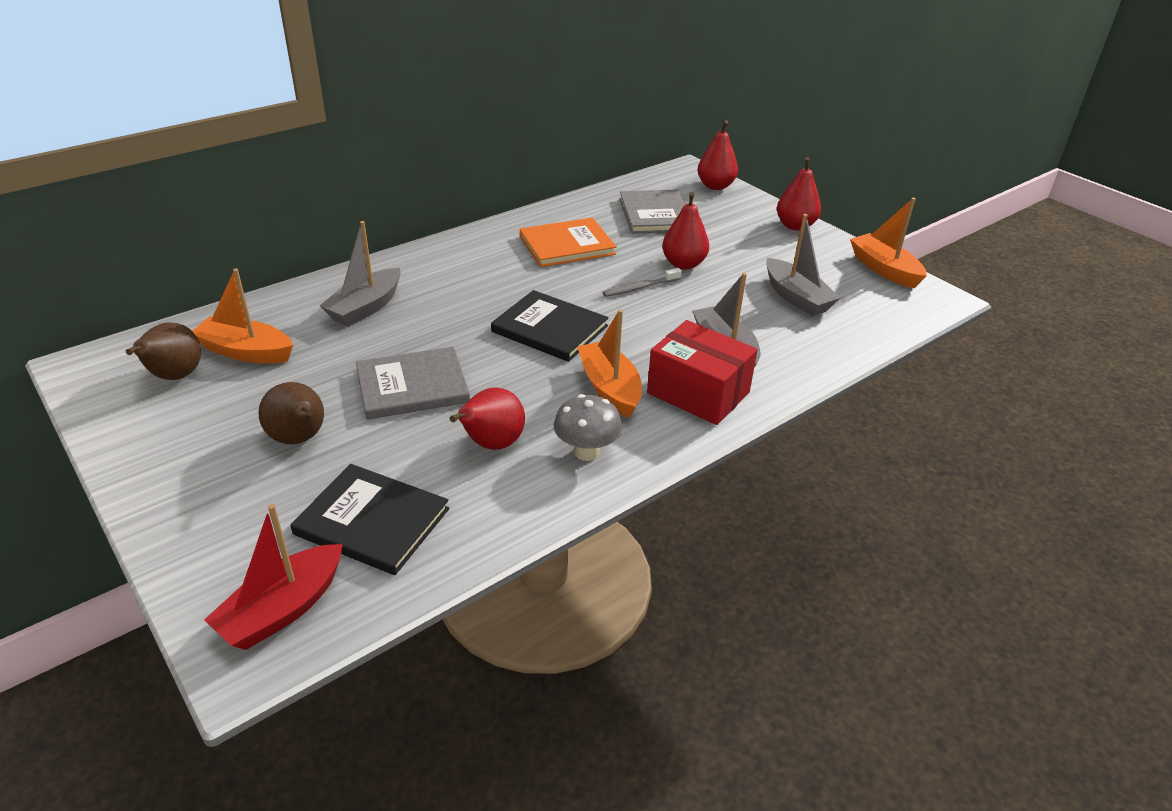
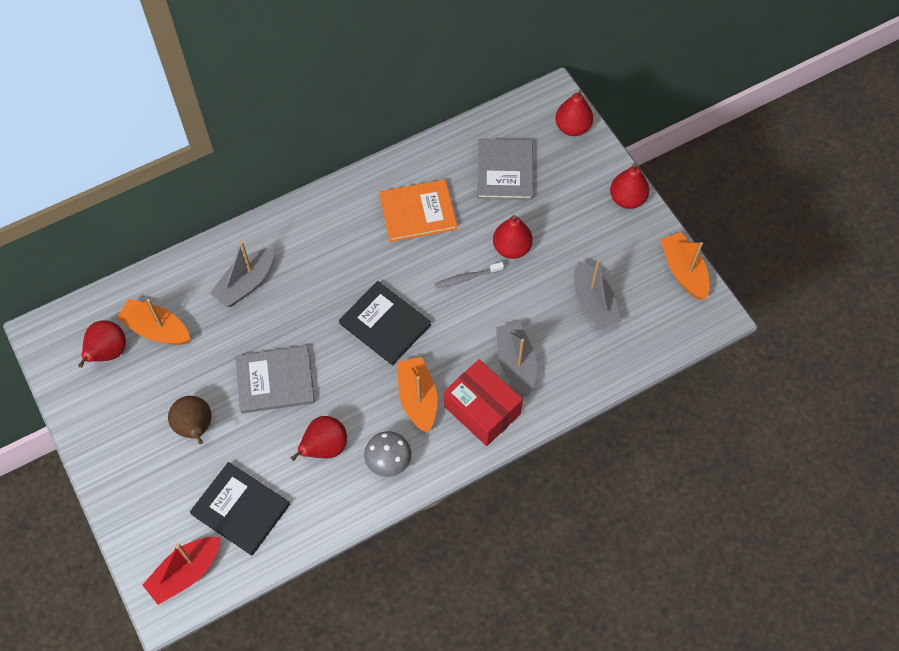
camera: 10 degrees right, 25 degrees up
(174, 377) = (108, 353): brown pear -> red pear

